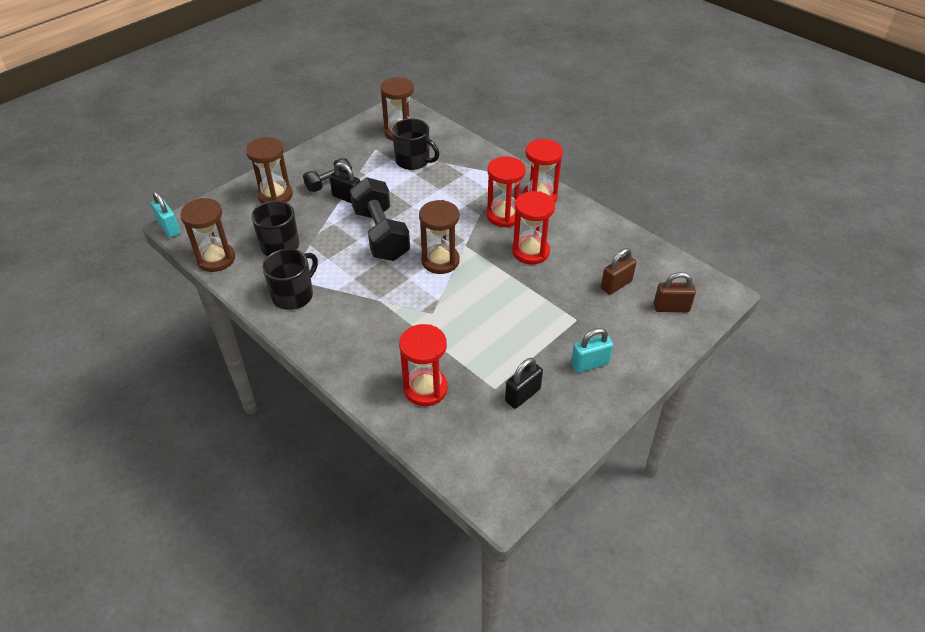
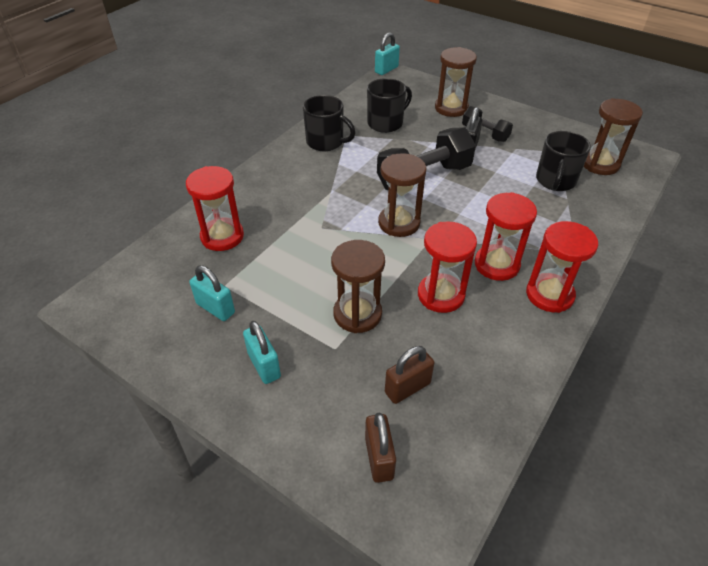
camera: 80 degrees right, 0 degrees up
(216, 259) = (358, 97): brown hourglass -> brown hourglass (357, 314)
(522, 395) = (215, 308): black padlock -> turquoise padlock
(616, 285) = (407, 388): brown padlock -> brown padlock turned 75 degrees counterclockwise

